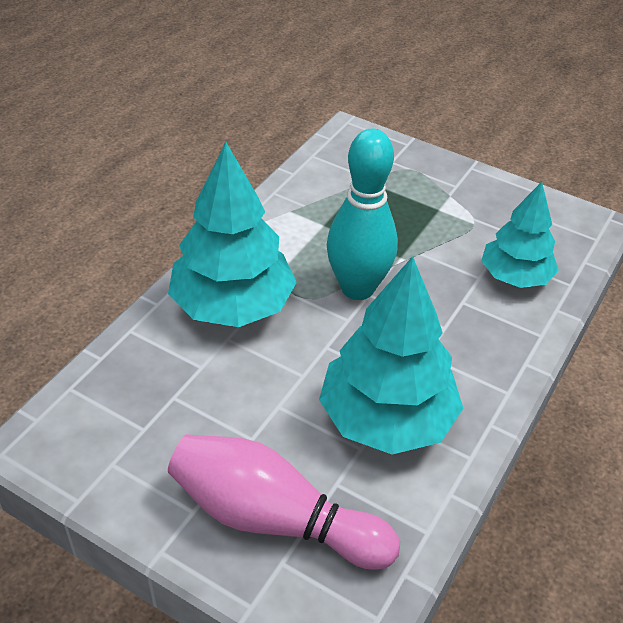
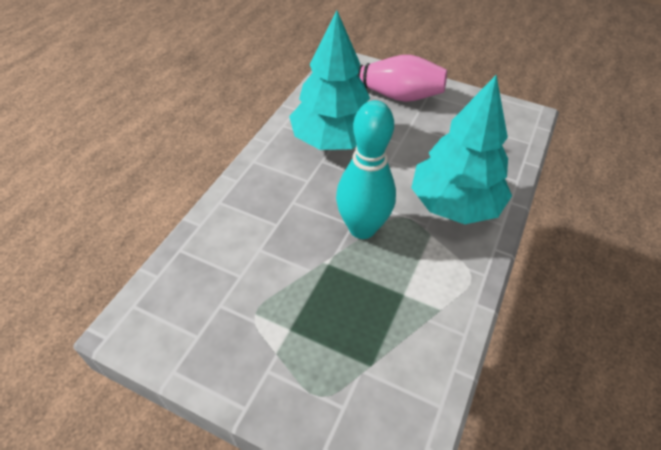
camera: 175 degrees right, 5 degrees up
(515, 277) = (227, 252): turquoise tree -> none

